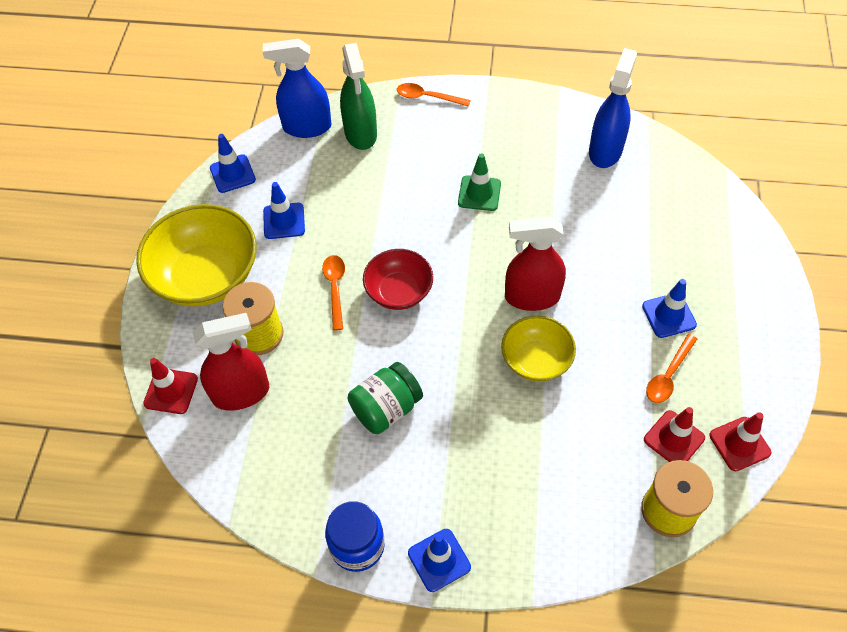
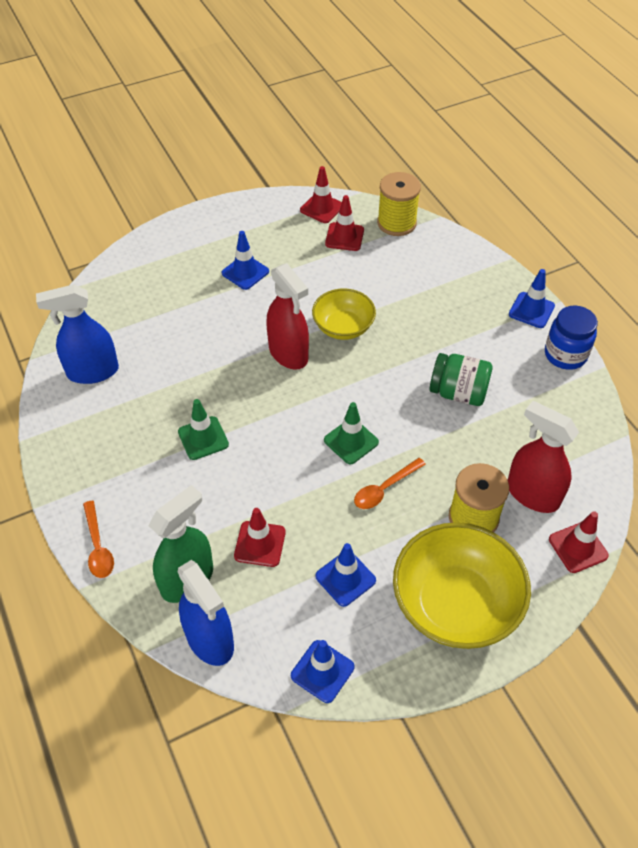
camera: 125 degrees left, 5 degrees down
(354, 185) = (260, 544): none -> red traffic cone
(399, 291) = (351, 441): red bowl -> green traffic cone
(668, 375) = (297, 255): orange spoon -> none

